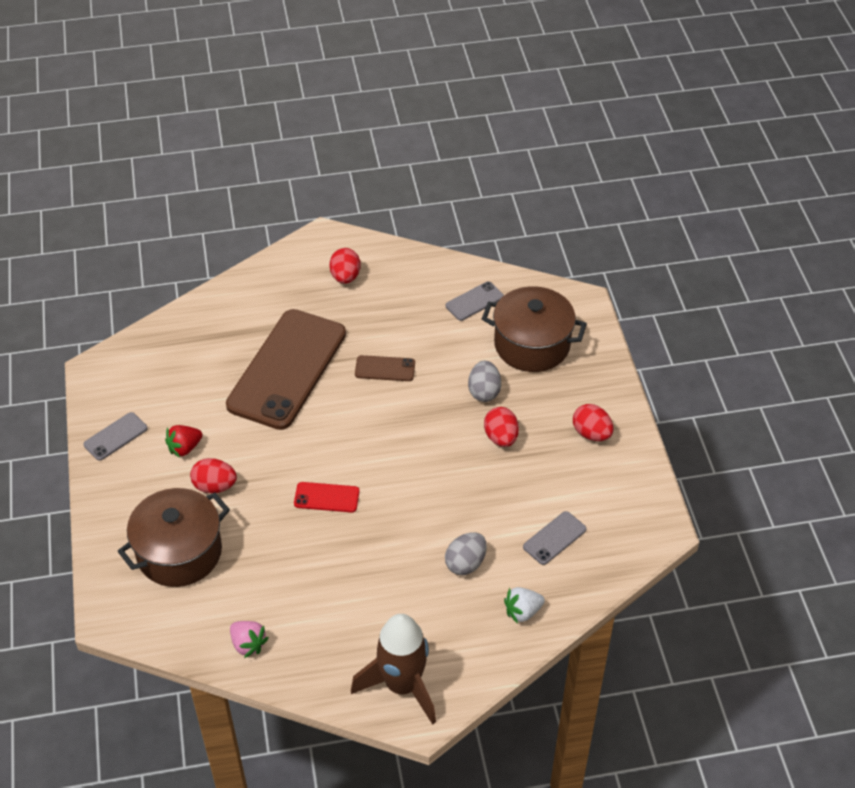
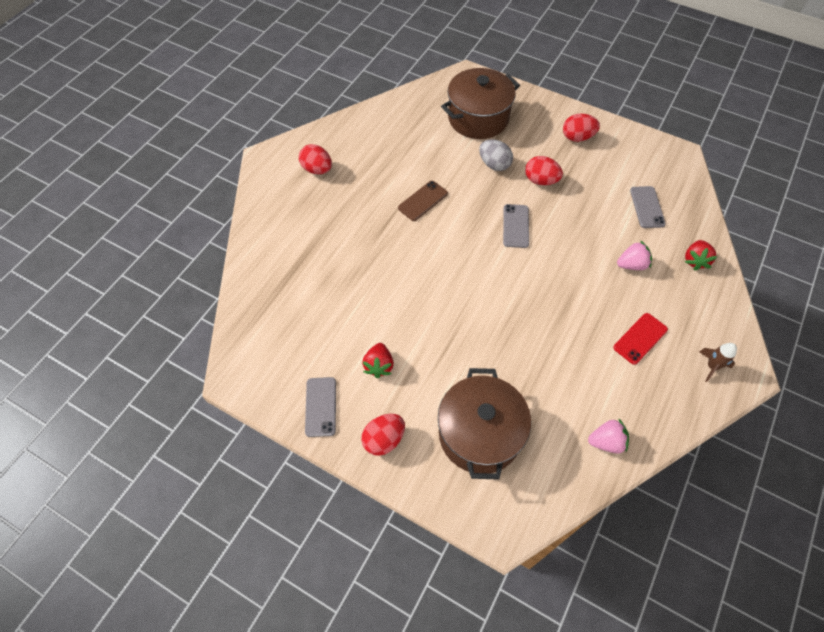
camera: 50 degrees left, 10 degrees up
(215, 486) = (435, 369): red egg -> red egg (384, 439)
(287, 369) = (366, 254): brown phone -> none
(326, 497) = (508, 305): red phone -> red phone (640, 338)
(402, 685) = (712, 366): brown rocket -> brown rocket, size x0.43
(465, 563) = (631, 265): grey egg -> pink strawberry
(474, 301) = (412, 121): grey phone -> grey phone (516, 226)
(522, 611) = (695, 260): white strawberry -> red strawberry

